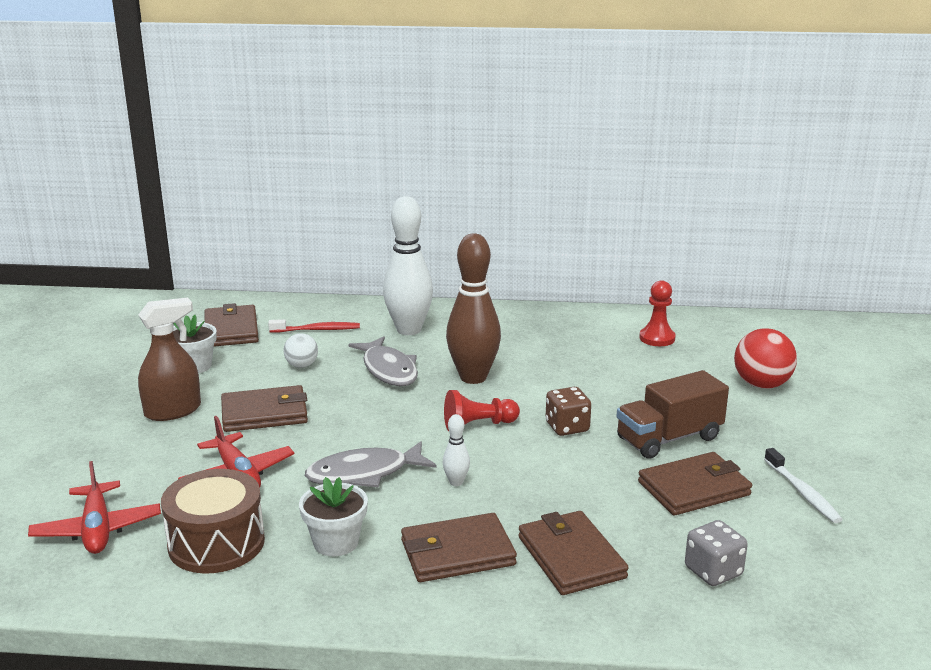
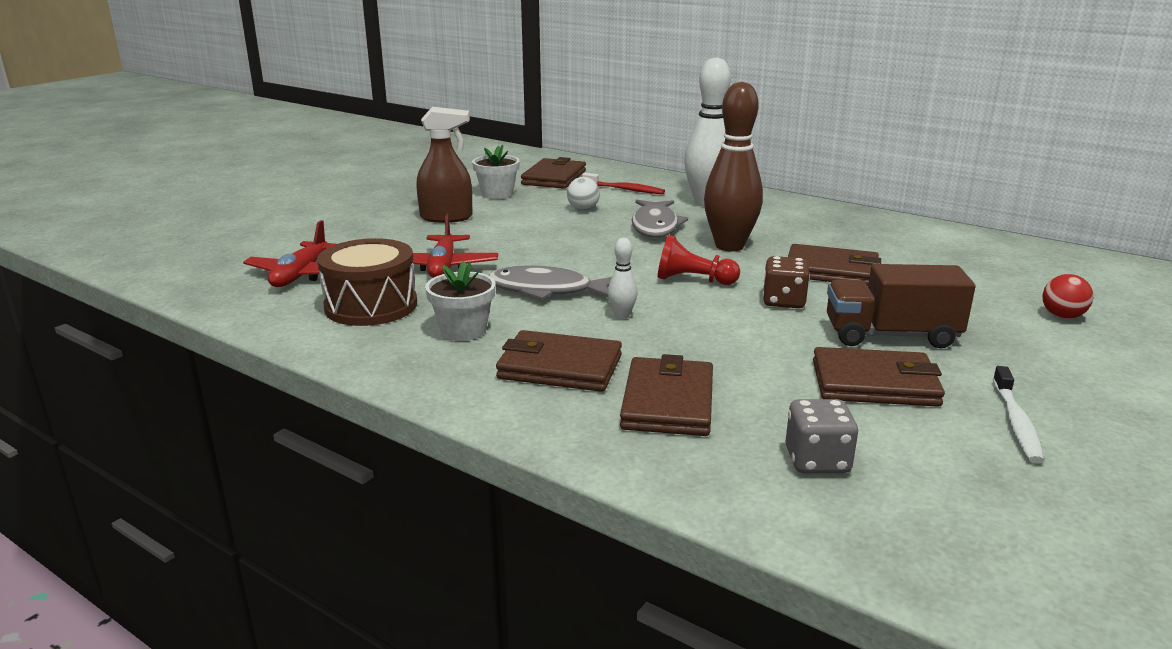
camera: 30 degrees right, 0 degrees up
(264, 413) = (514, 233): brown wallet -> brown wallet (831, 271)
(657, 338) = (967, 254): red pawn -> none
(761, 385) = (1062, 316): red ball -> red ball, size x0.59

